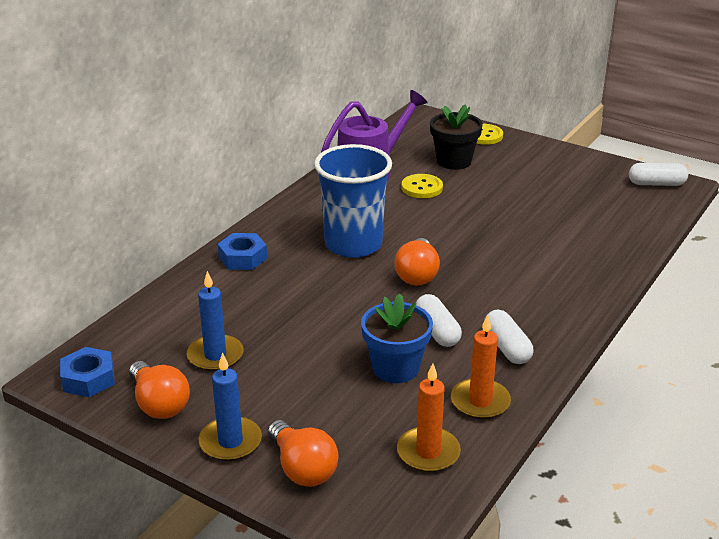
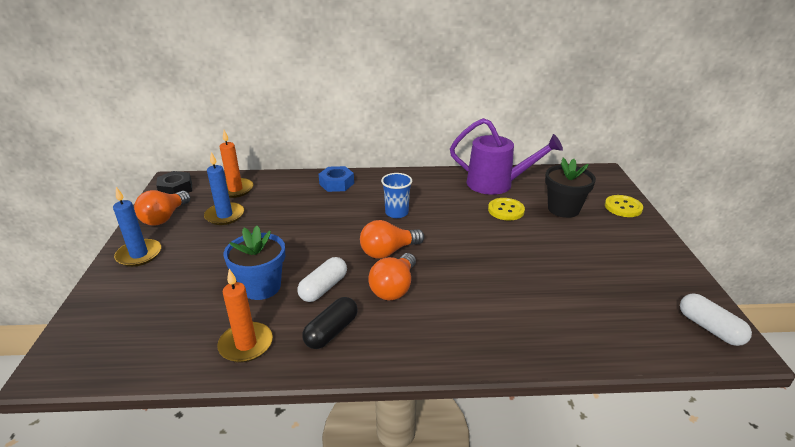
camera: 55 degrees right, 0 degrees up
(88, 379) = (176, 189): blue nut -> black nut
(302, 468) = (123, 292): orange light bulb -> orange light bulb (394, 288)
(353, 244) = (396, 213): blue cup -> blue cup, size x0.51
(428, 452) = (165, 342): orange candle -> orange candle (235, 189)
(507, 347) = (331, 331): white capsule -> black capsule

